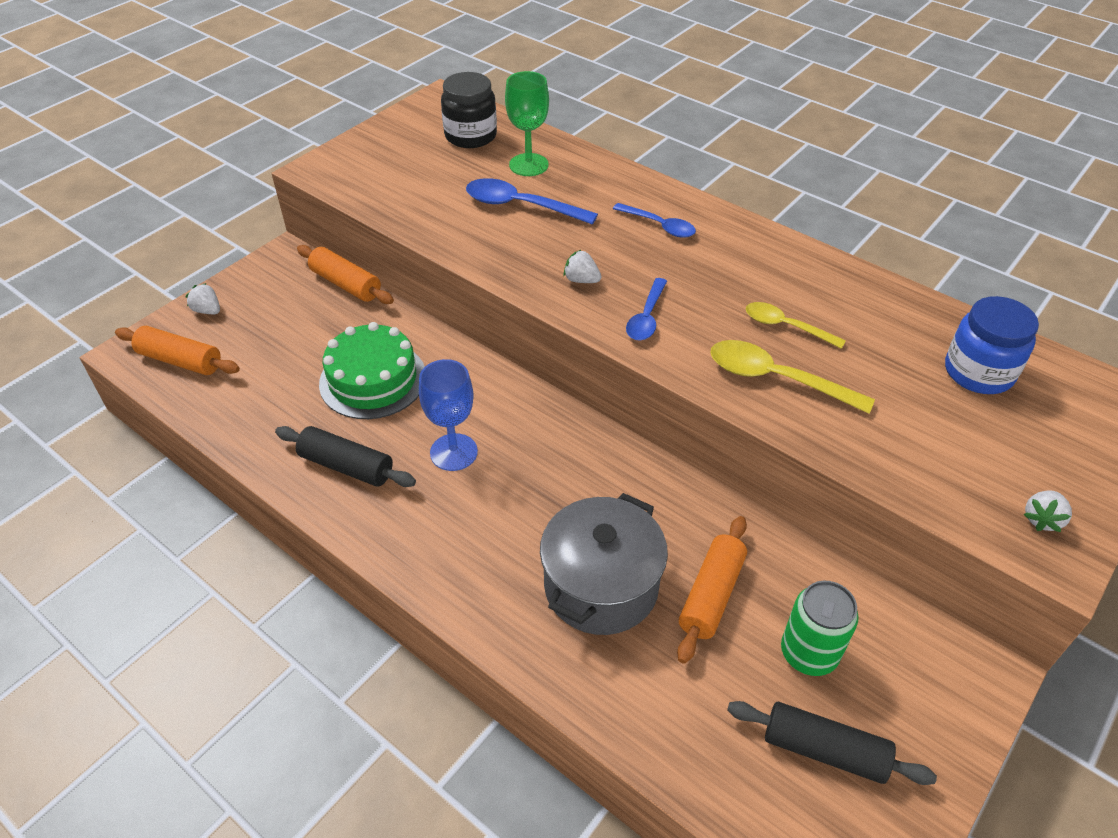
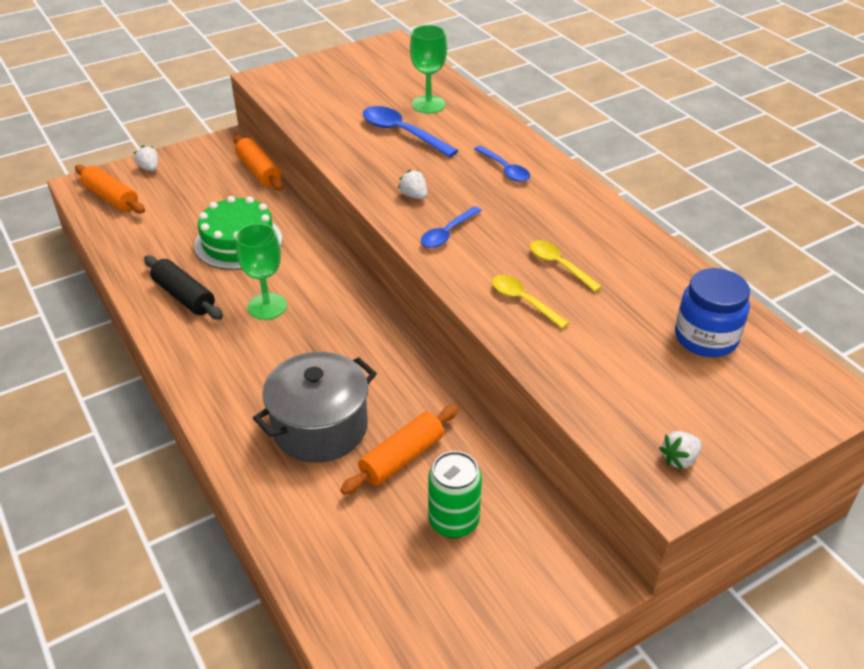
camera: 20 degrees right, 5 degrees down
(453, 452) = (267, 306): blue goblet -> green goblet
(470, 136) = (396, 75): black jar -> none
(777, 379) = (523, 301): yellow spoon -> yellow spoon, size x0.66
(824, 750) = (421, 591): black rolling pin -> none

